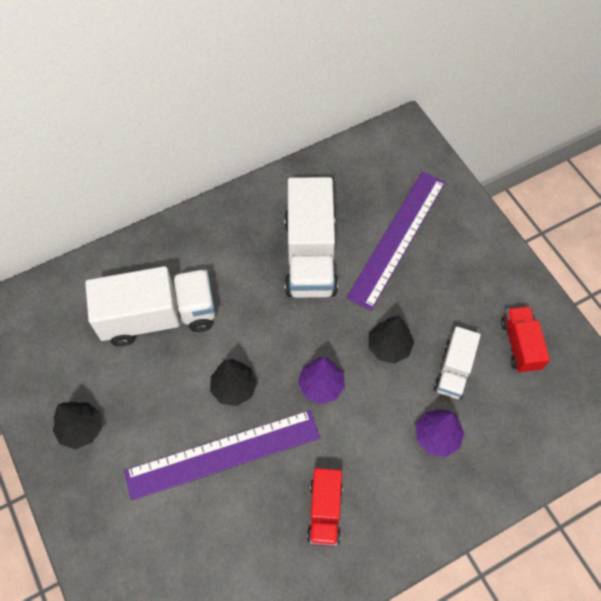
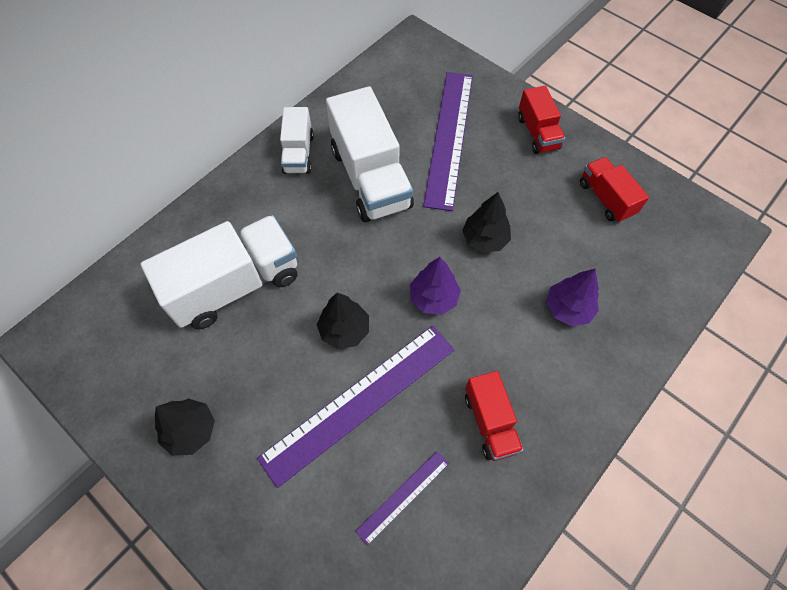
camera: 20 degrees left, 0 degrees up
(227, 545) = (403, 496): none -> purple ruler
(453, 370) = (556, 241): white truck -> white truck (298, 153)
(483, 259) = (537, 133): none -> red truck

